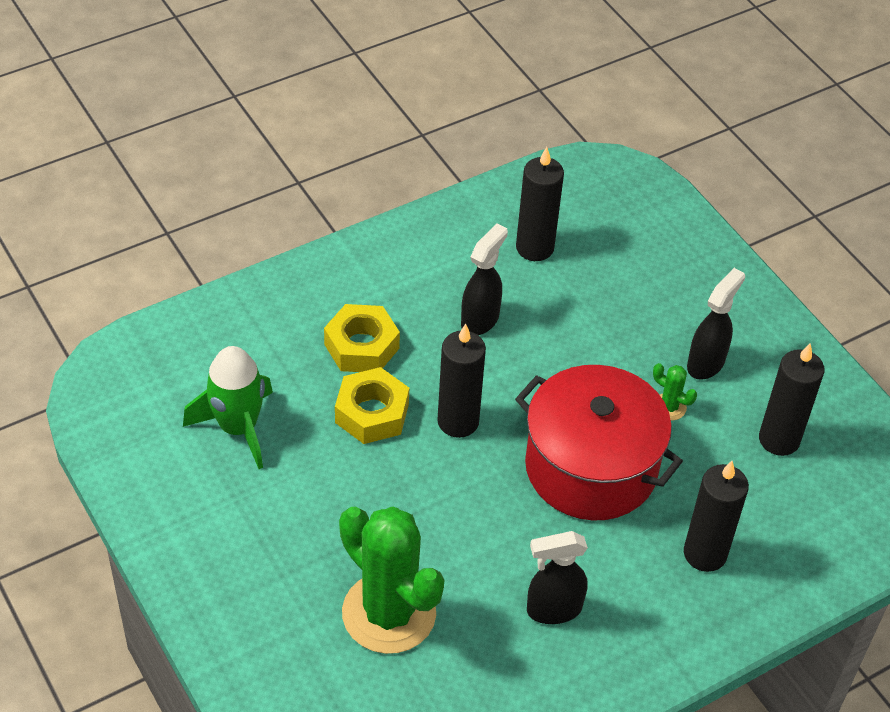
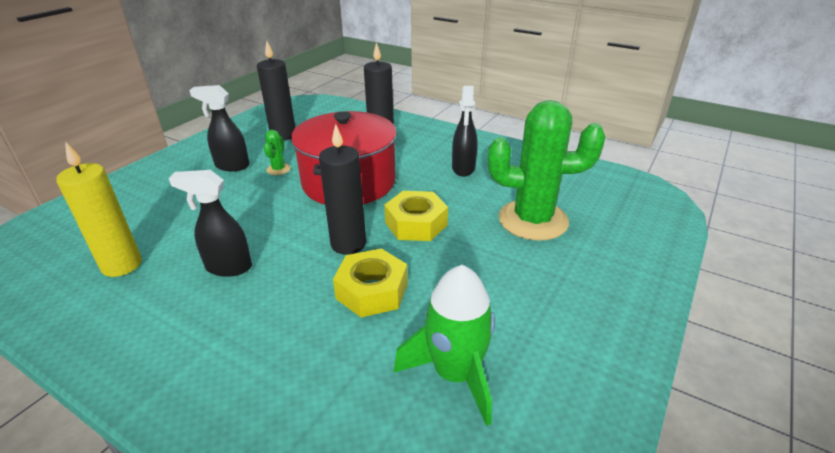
camera: 115 degrees left, 15 degrees down
(361, 346) = (296, 328): yellow nut -> yellow nut (416, 224)
(389, 613) = (533, 220): green cactus -> green cactus turned 75 degrees clockwise
(534, 248) = (122, 265): black candle -> yellow candle
(553, 609) = (463, 169): black spray bottle -> black spray bottle turned 45 degrees clockwise

